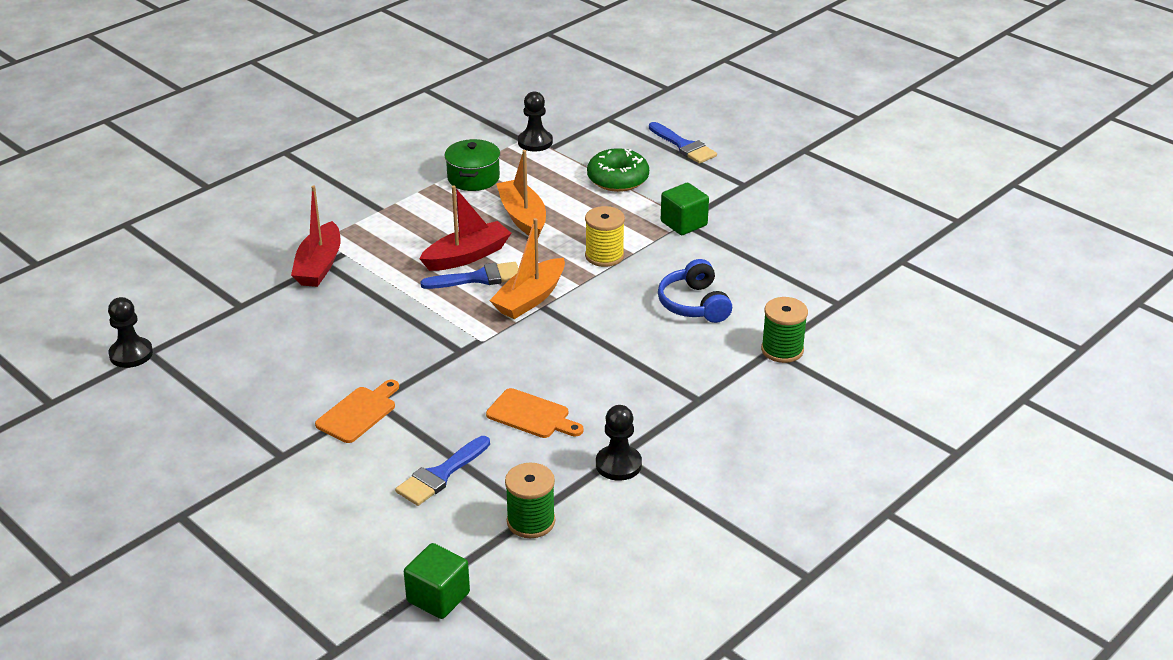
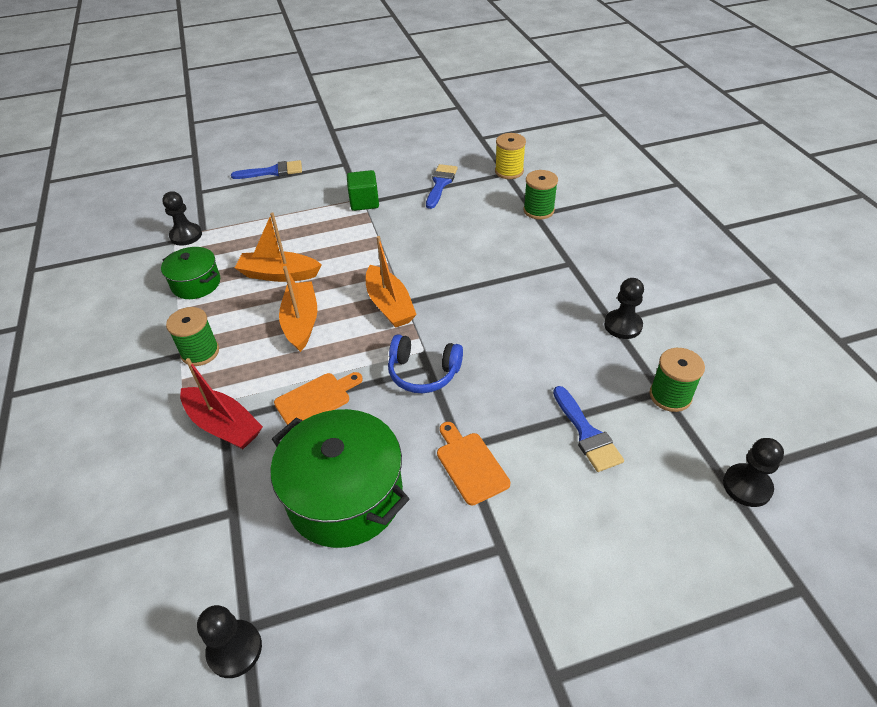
camera: 60 degrees left, 10 degrees up
(286, 355) = (345, 496): none -> green pot
(390, 218) = (200, 352): none -> green spool
(438, 597) = (747, 486): green cube -> black pawn
(467, 256) = (301, 322): red boat -> orange boat
(479, 278) = (338, 325): blue brush -> blue brush (440, 184)
(531, 415) = (539, 353): orange cutting board -> orange cutting board (316, 399)
(604, 256) = (369, 250): yellow spool -> yellow spool (509, 171)
(618, 179) = (280, 213): green donut -> none
(694, 304) = (461, 229): blue headphones -> blue headphones (423, 372)

